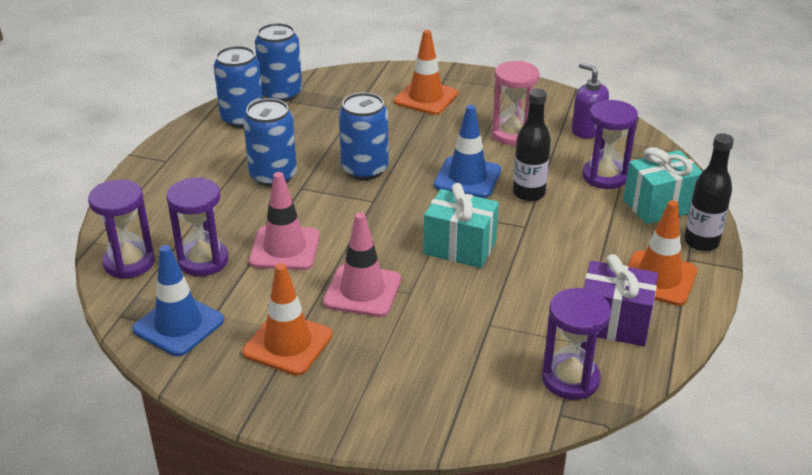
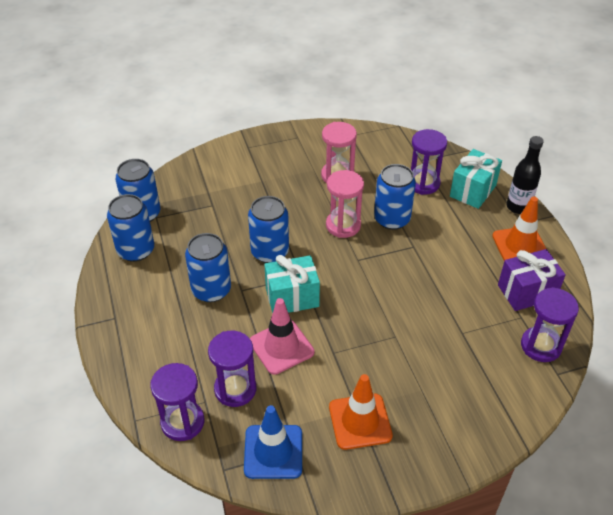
camera: 35 degrees left, 10 degrees up
(362, 291) = (365, 352): pink traffic cone -> none
(426, 98) = (252, 170): orange traffic cone -> none
(460, 248) = (391, 284): turquoise gift -> turquoise gift (292, 297)
(467, 178) = (343, 225): blue traffic cone -> pink hourglass
(529, 193) = (392, 219): black bottle -> blue can
(587, 130) = (380, 151): purple soap dispenser -> none

